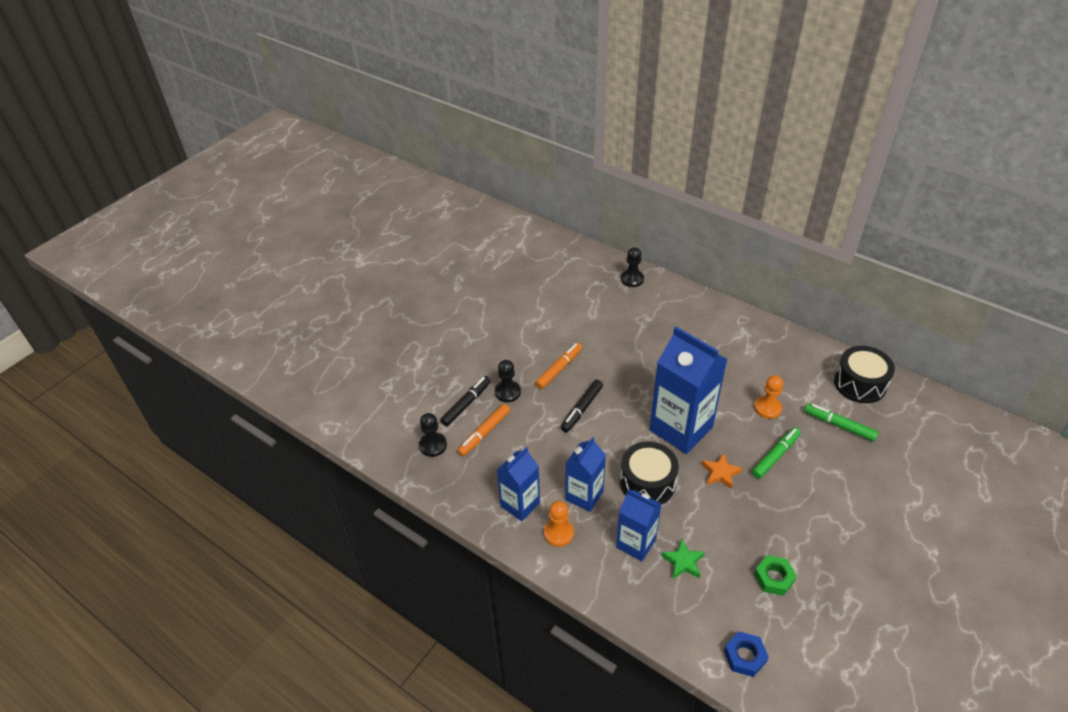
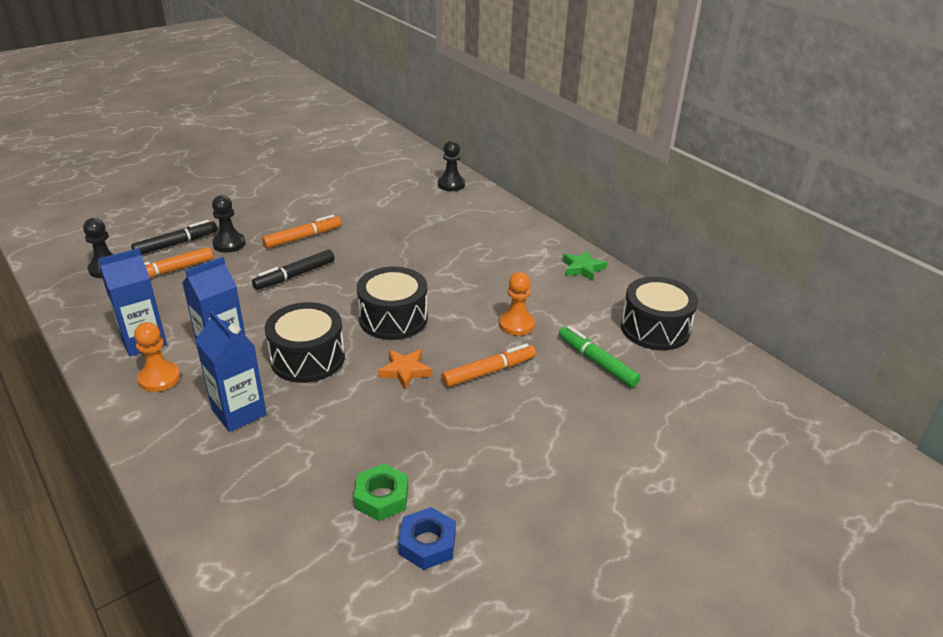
camera: 15 degrees right, 10 degrees down
(681, 429) = (393, 318): blue carton -> black drum
(683, 562) = (279, 447): green star -> green star (582, 268)
(744, 656) = (266, 576): blue nut -> blue nut (427, 543)
(775, 456) = (488, 371): green marker -> orange marker

